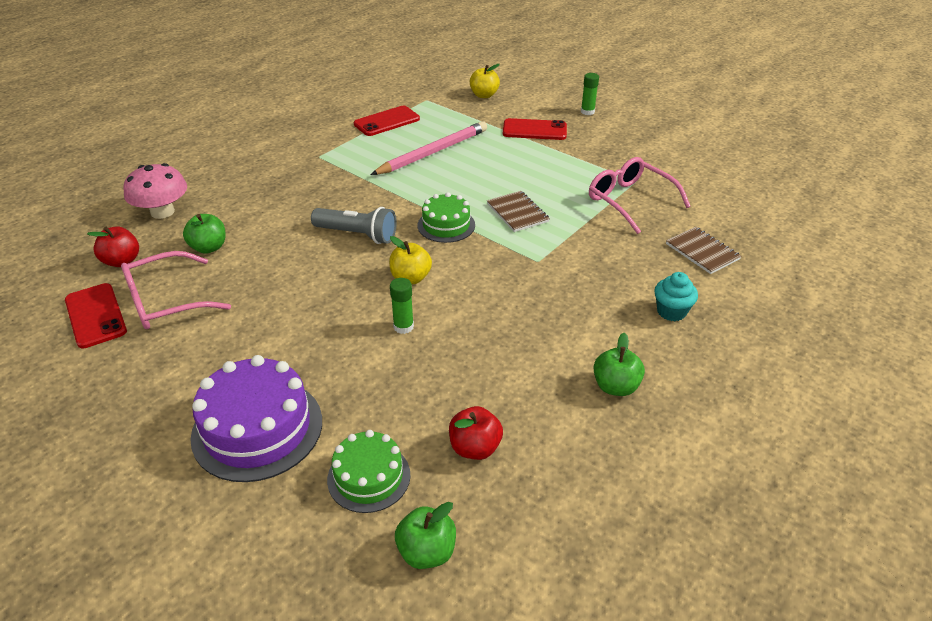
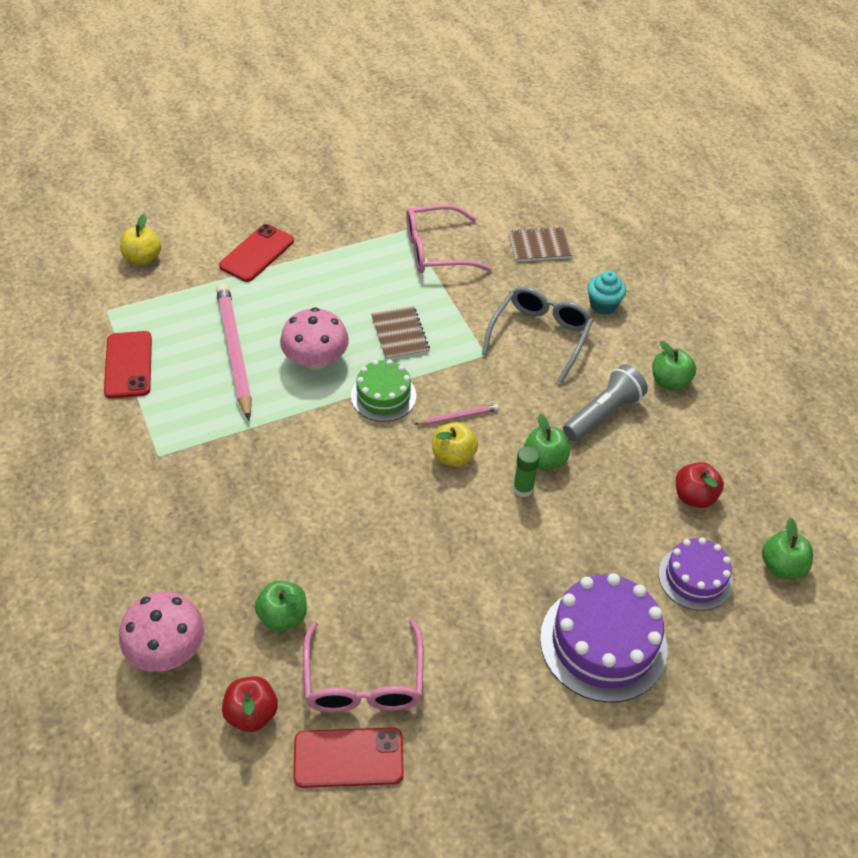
camera: 65 degrees left, 10 degrees up
(357, 235) = (351, 473): grey flashlight -> grey flashlight (603, 414)
(369, 477) = (695, 578): green cake -> purple cake
(445, 330) = (544, 460): none -> green apple
(455, 185) = (316, 360): none -> pink mushroom
(455, 268) = (458, 417): none -> pink pencil
(517, 213) = (400, 334): brown notebook -> brown notebook turned 75 degrees clockwise
(587, 112) = (254, 198): green glue stick -> none
(590, 284) = (540, 336): none -> grey glasses

